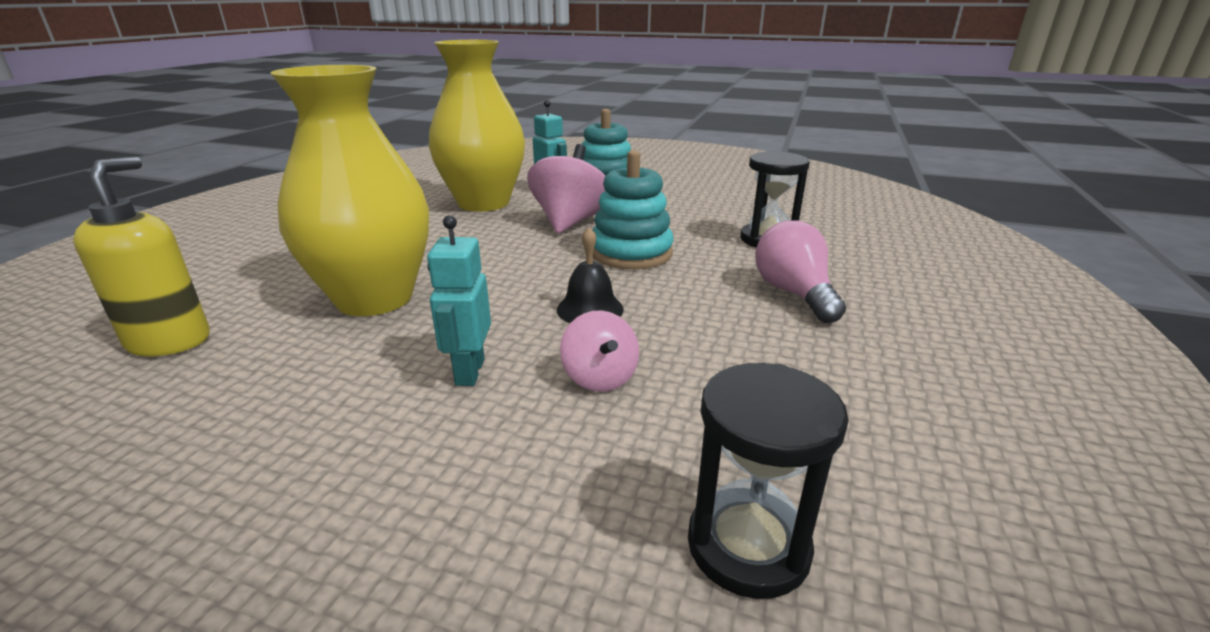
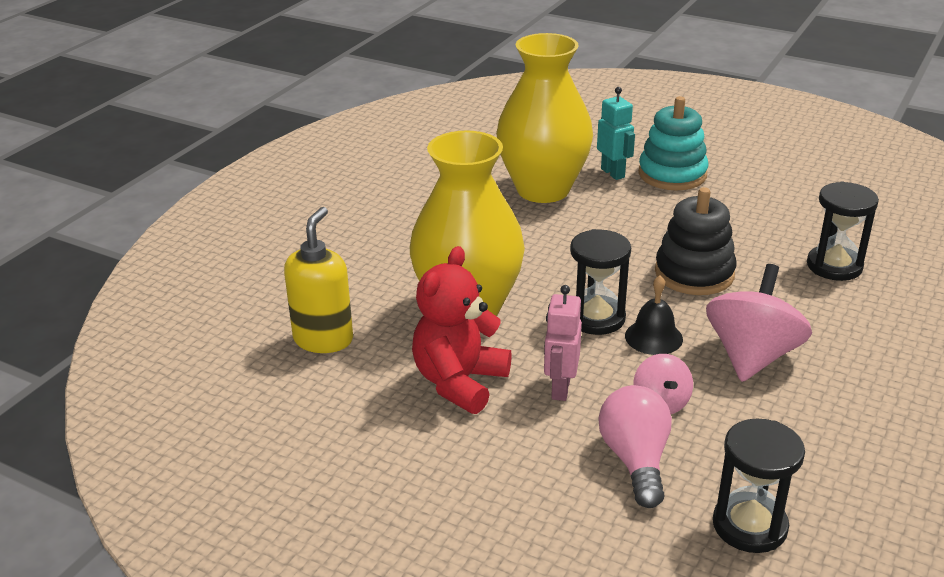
camera: 10 degrees right, 5 degrees up
(333, 376) = (459, 382): none -> red teddy bear
(469, 372) = (560, 388): turquoise robot -> pink robot
(524, 296) = (596, 318): none -> black hourglass
(570, 222) = (634, 226): pink spinning top -> pink spinning top (752, 356)
(631, 253) = (694, 273): turquoise stacking toy -> black stacking toy
(794, 293) = (840, 336): pink light bulb -> pink light bulb (635, 460)

